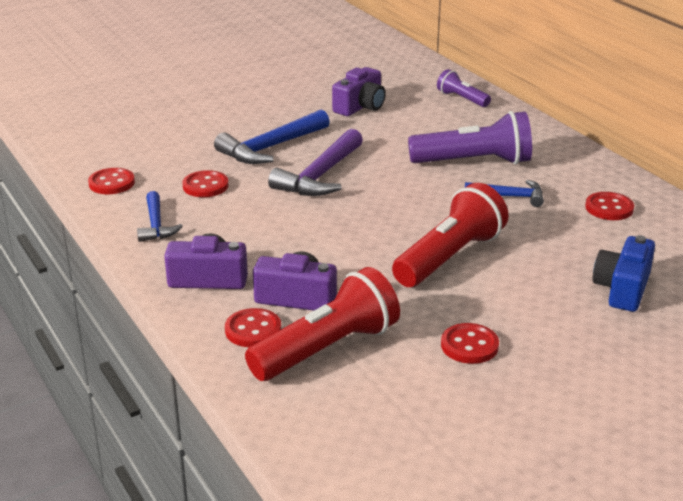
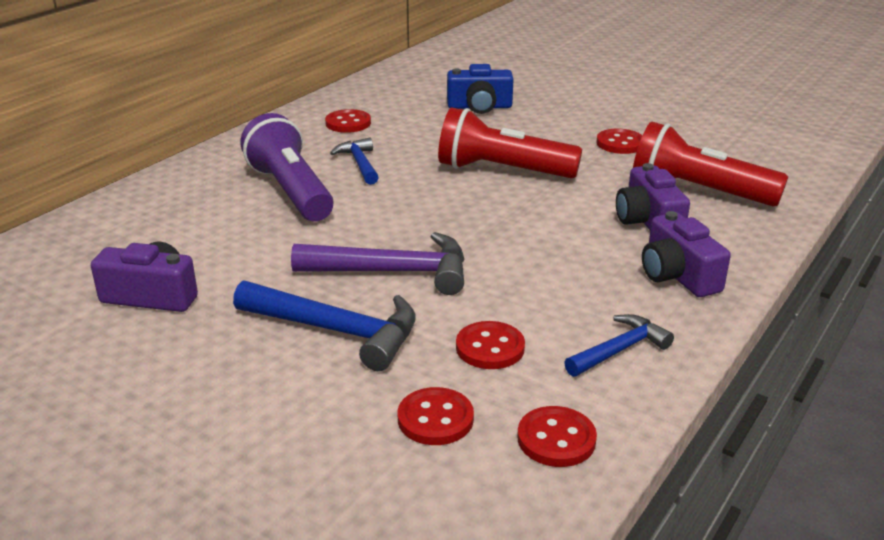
camera: 115 degrees left, 0 degrees up
(253, 330) = (720, 228): red button -> red button (435, 419)
(462, 99) = (98, 228): purple flashlight -> none

